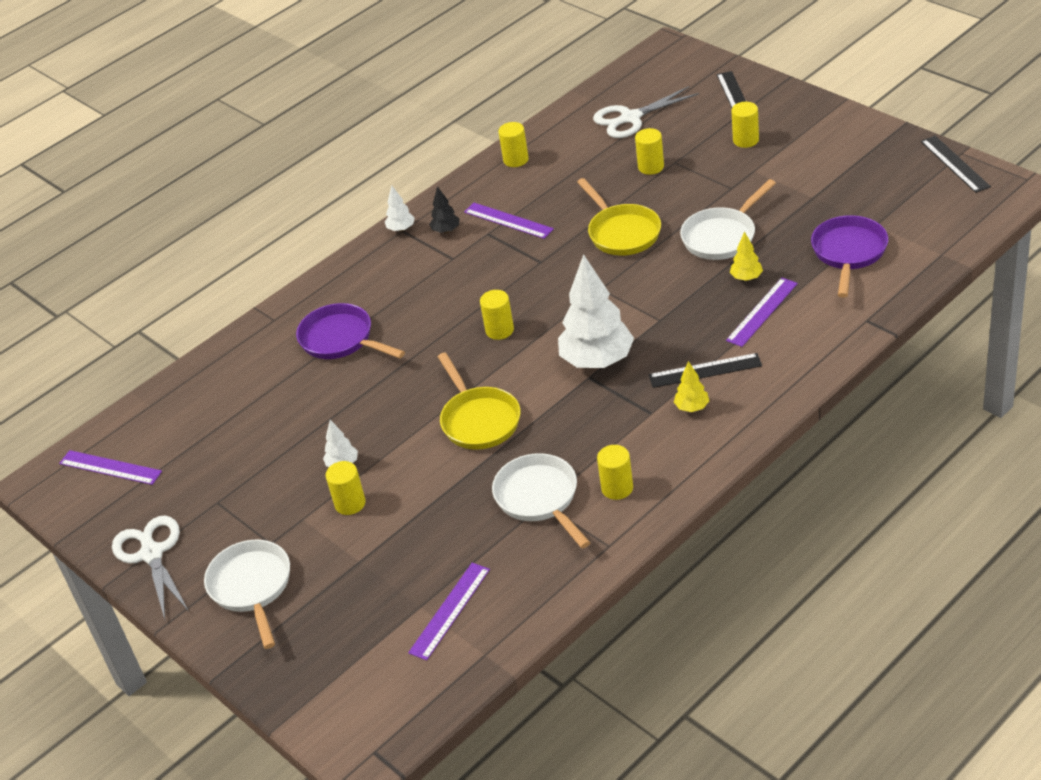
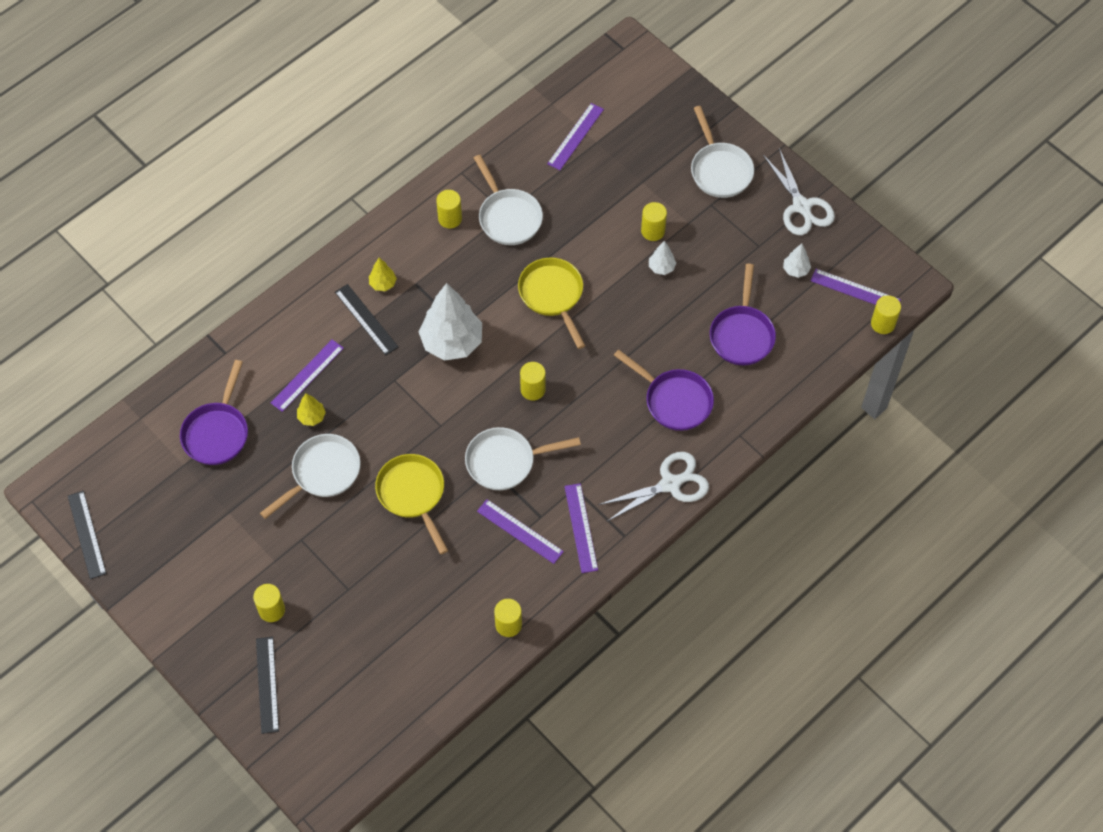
camera: 175 degrees right, 20 degrees up
(255, 408) = (742, 334): none -> purple pan
(401, 229) = (626, 538): white tree -> white tree (795, 270)
(446, 230) = (581, 527): black tree -> purple ruler
(527, 269) = (505, 461): none -> white pan
(630, 118) = (382, 672): white scissors -> white scissors (670, 484)
(651, 167) = (372, 586): yellow cylinder -> yellow cylinder (883, 323)
(705, 370) = (366, 319): black ruler -> black ruler turned 60 degrees clockwise

